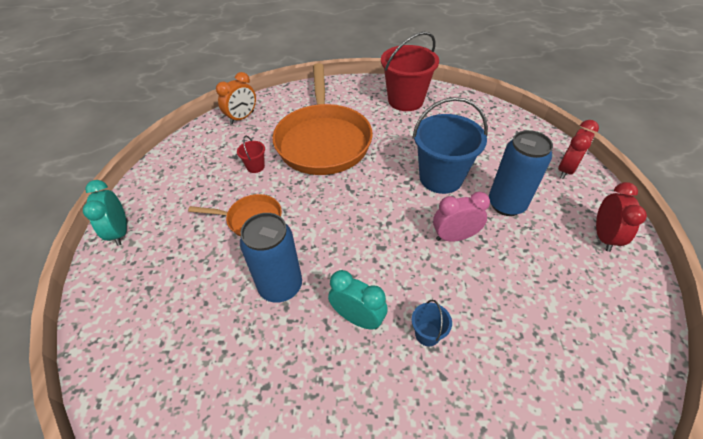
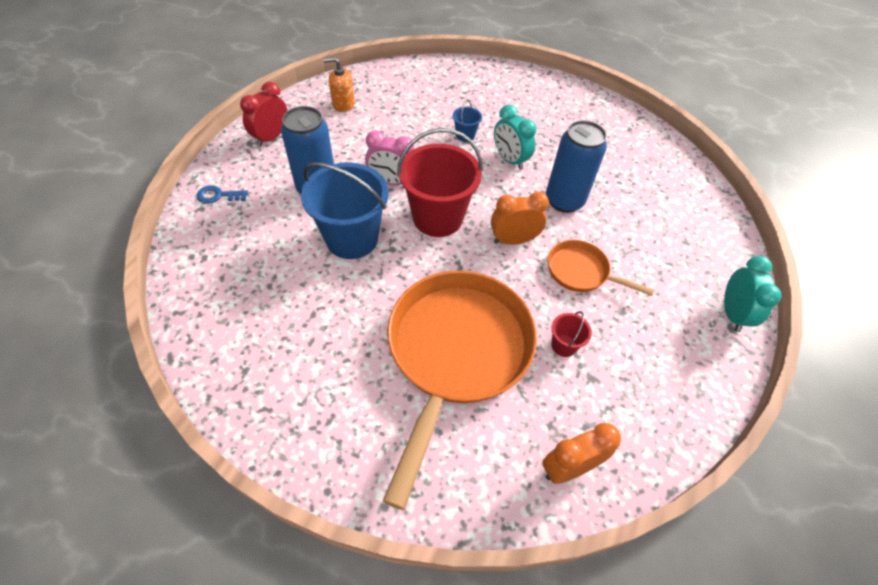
camera: 160 degrees left, 5 degrees up
(316, 224) = (513, 240): none -> orange clock
(405, 100) = (284, 384): red bucket -> red bucket (437, 218)
(566, 170) = (218, 196): red clock -> blue key
(598, 317) = (343, 104): none -> orange soap dispenser

